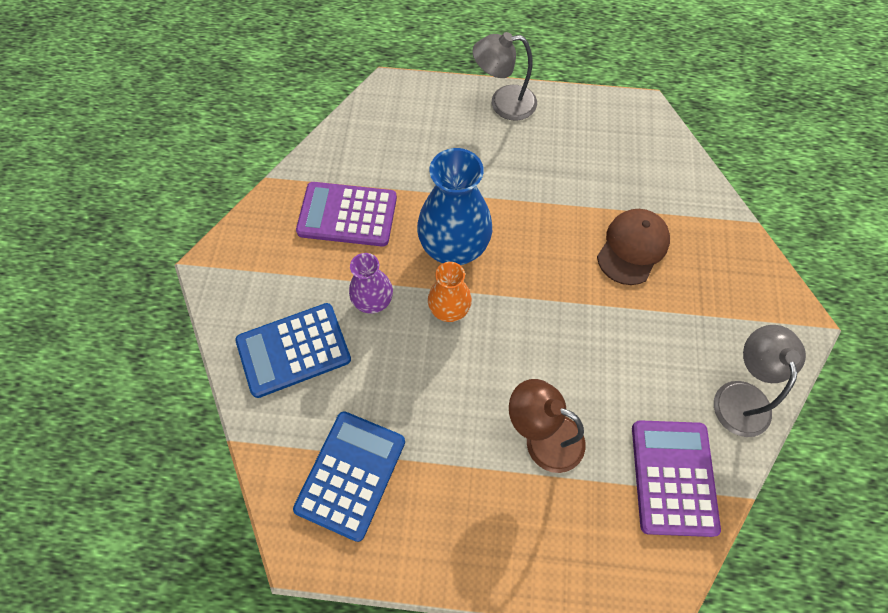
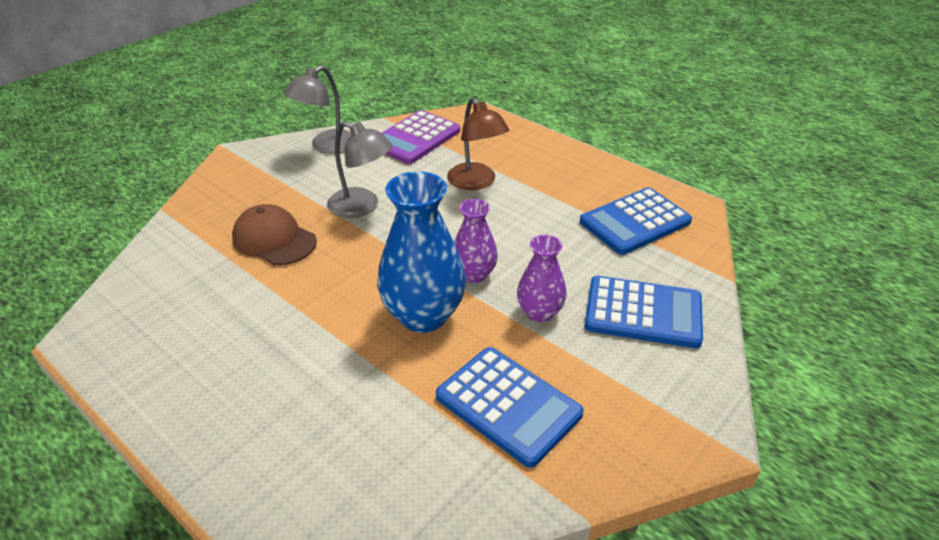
camera: 145 degrees left, 25 degrees down
(347, 215) = (508, 405): purple calculator -> blue calculator
(449, 309) = (474, 274): orange vase -> purple vase
(503, 103) = (200, 434): grey lamp -> grey lamp (362, 207)
(632, 247) = (274, 240): brown cap -> brown cap turned 60 degrees clockwise

